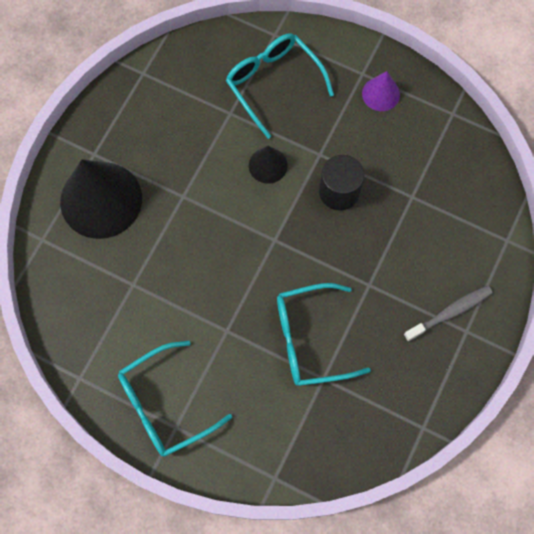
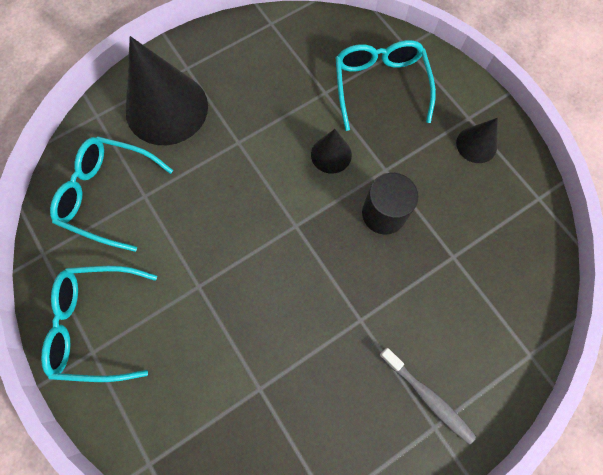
camera: 30 degrees right, 0 degrees up
(309, 339) = (270, 341): turquoise glasses -> turquoise glasses (108, 195)
(381, 94) = (476, 144): purple cone -> black cone
(450, 312) = (428, 397): grey toothbrush -> grey toothbrush turned 45 degrees clockwise

